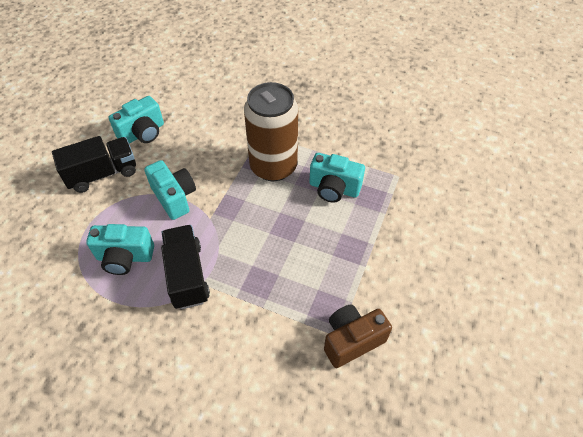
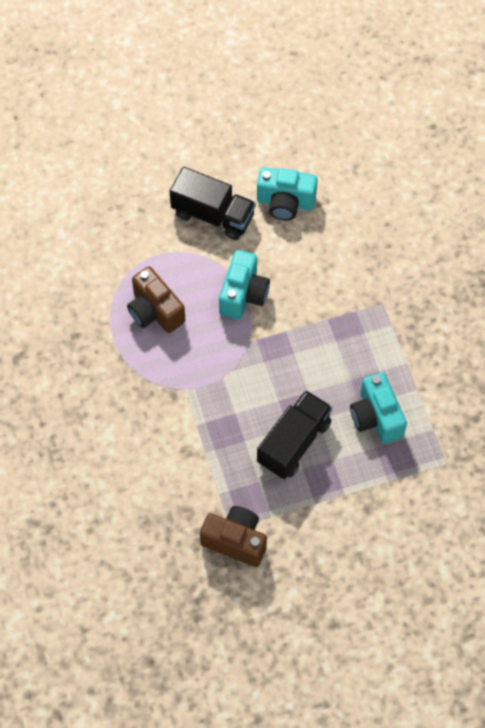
camera: 50 degrees right, 10 degrees up
(125, 257) = (155, 311): turquoise camera -> brown camera
(187, 275) = (182, 372): black truck -> black truck (294, 442)
(273, 167) = (353, 346): brown can -> none

